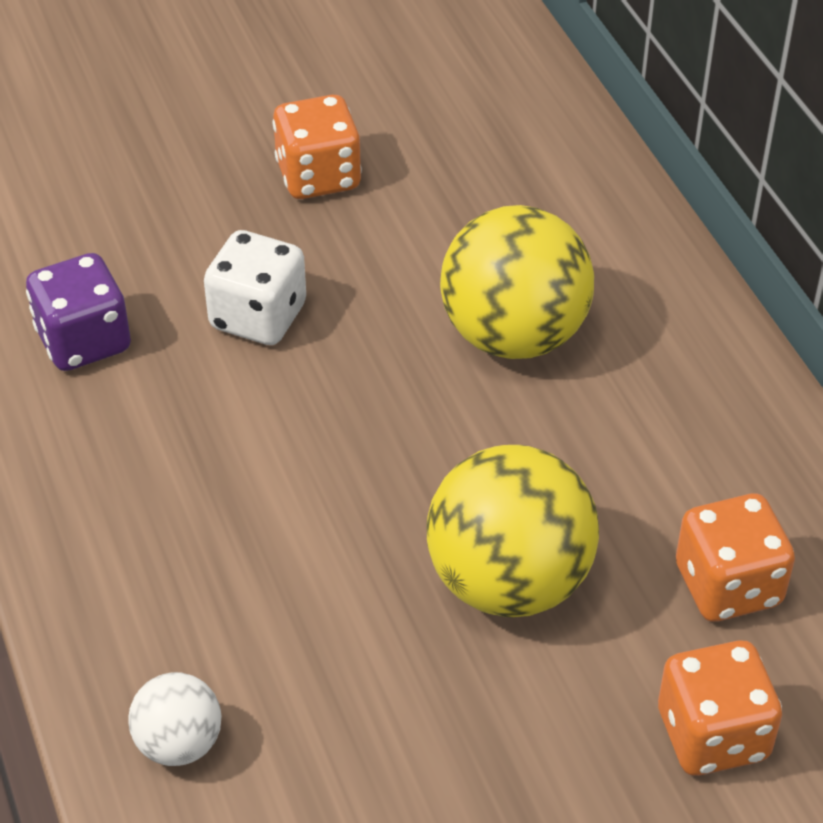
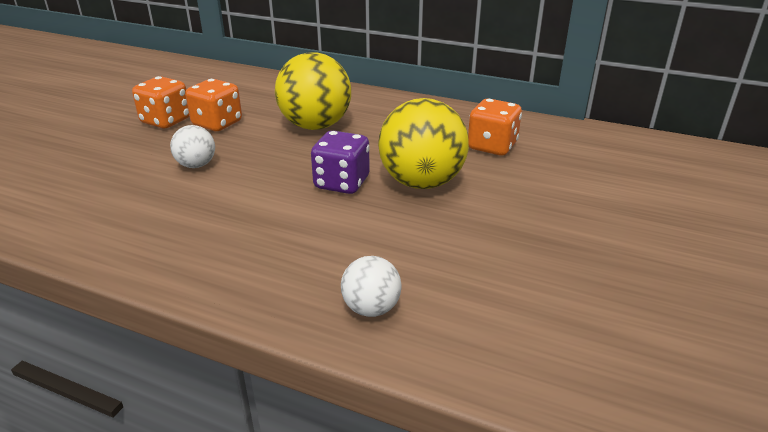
camera: 45 degrees left, 15 degrees down
(84, 341) = (112, 209): purple dice -> purple dice (341, 183)
(258, 317) = (196, 165): white dice -> white ball
(712, 735) = (554, 181): orange dice -> orange dice (217, 123)

